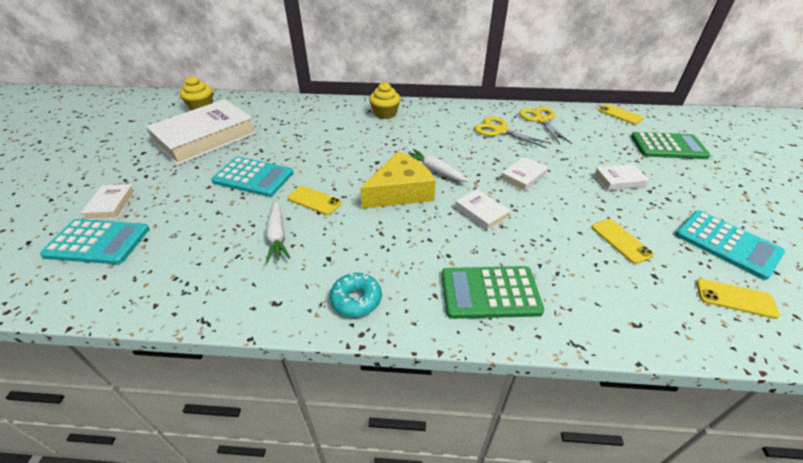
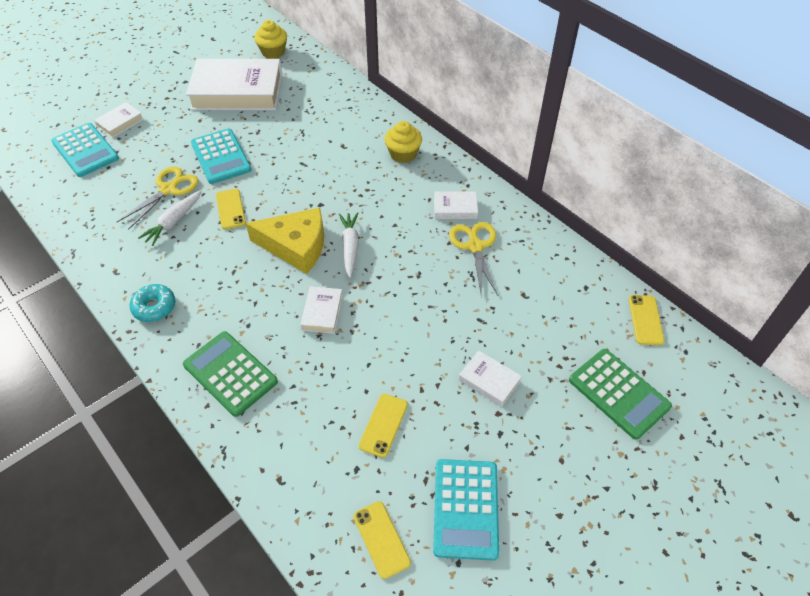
camera: 45 degrees right, 10 degrees up
(523, 177) = (410, 309): white book -> white book (455, 208)
(541, 120) = (540, 263): yellow scissors -> yellow scissors (168, 189)

